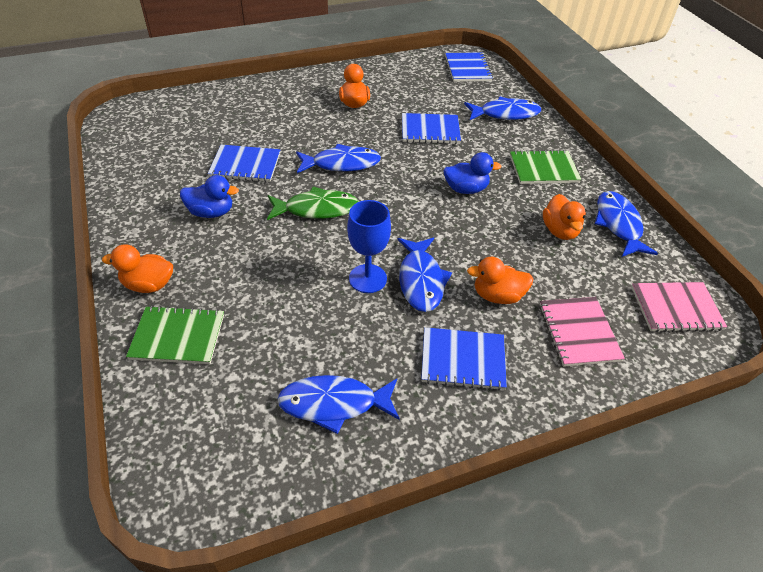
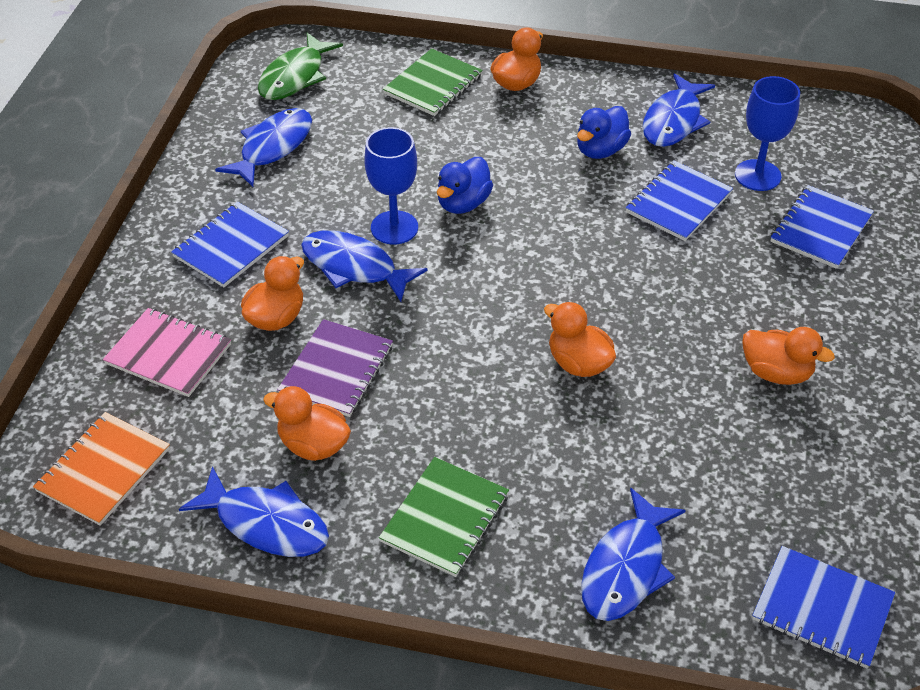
camera: 125 degrees right, 0 degrees up
(196, 143) = (757, 175): none -> blue goblet
(317, 209) = (542, 233): green fish -> green fish (295, 77)
(342, 164) = (620, 292): blue fish -> blue fish (674, 121)
(408, 161) = (578, 363): none -> orange duck
(430, 130) = (641, 431): blue notebook -> blue notebook (820, 229)
(466, 189) = (471, 394): blue duck -> blue duck (463, 203)
(505, 247) = (336, 370): none -> purple notebook
(676, 308) = (103, 470): pink notebook -> orange notebook

